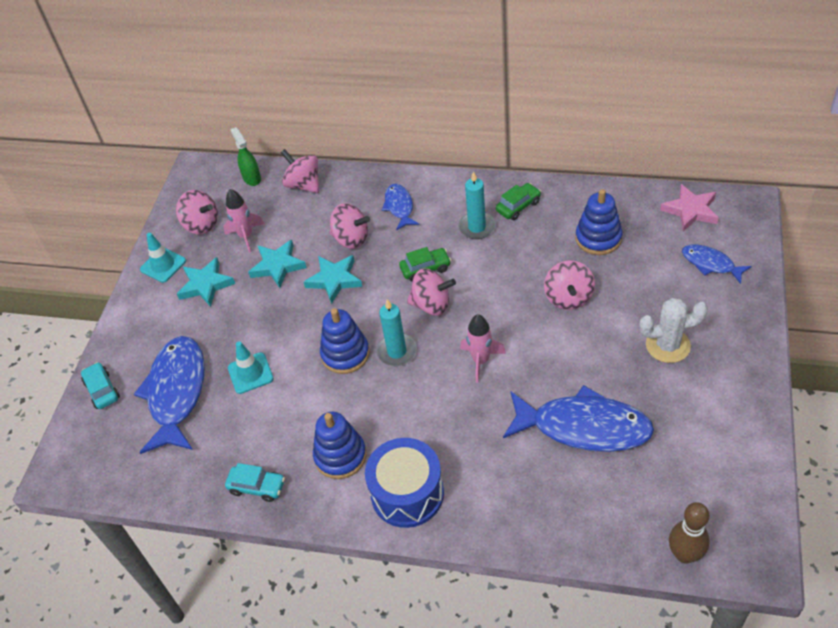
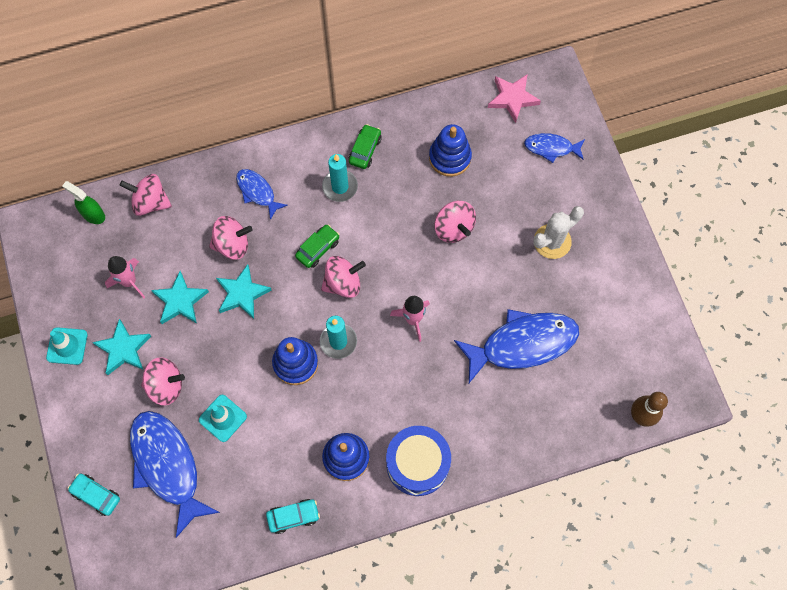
camera: 35 degrees left, 20 degrees up
(201, 225) = (76, 287): pink spinning top -> pink spinning top (166, 386)

